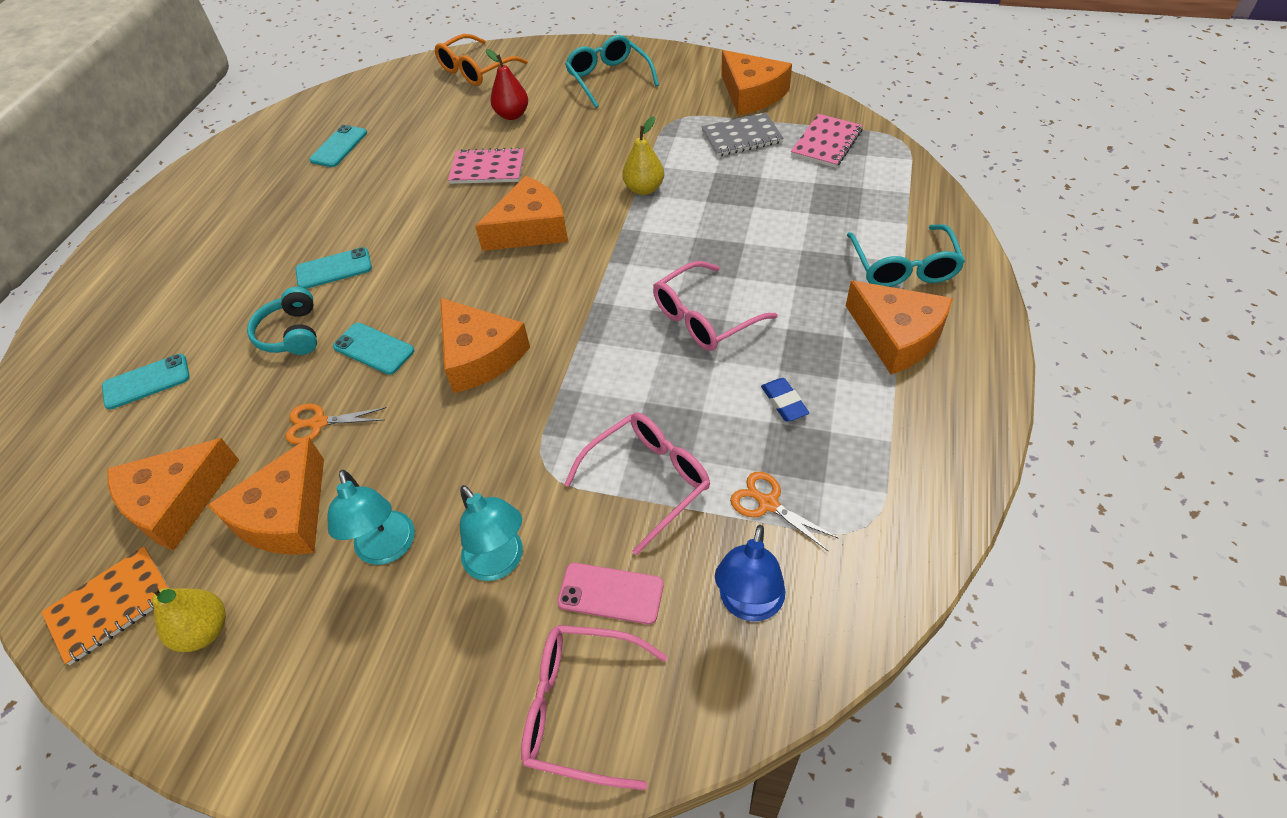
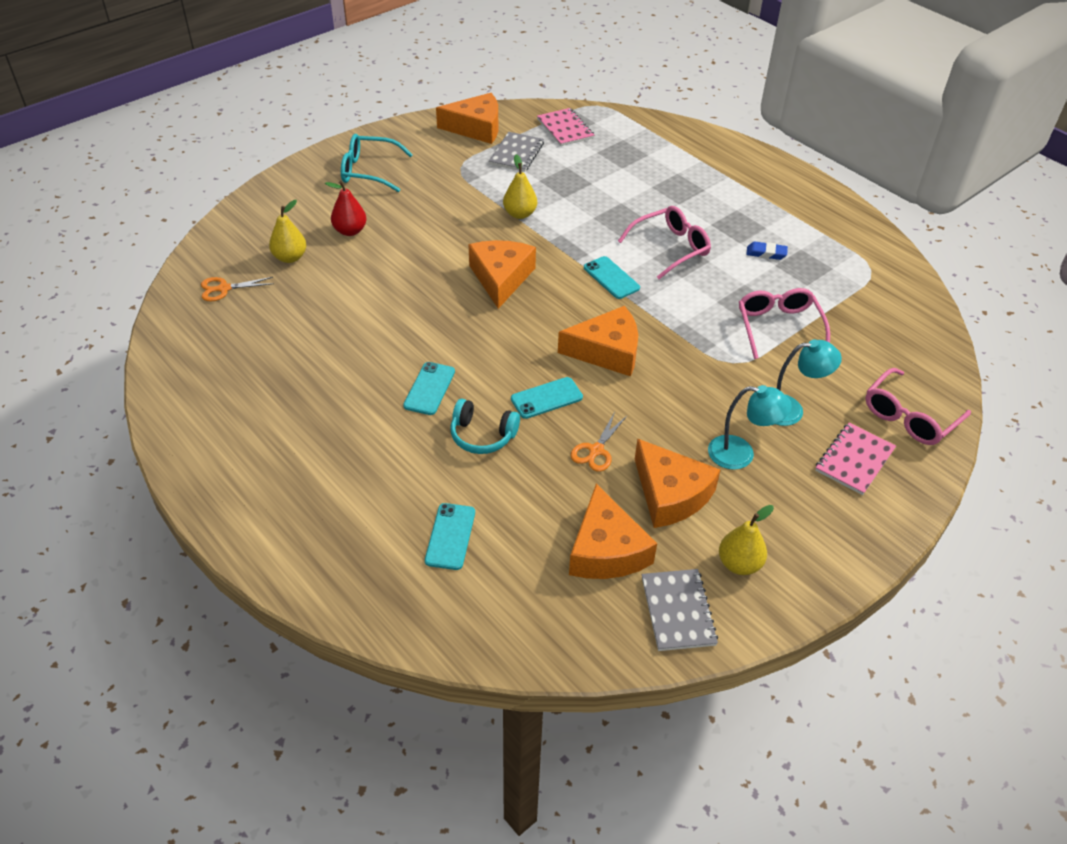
camera: 60 degrees left, 5 degrees down
(111, 606) = (678, 611): orange notebook -> grey notebook
(339, 146) = (262, 332): turquoise phone -> turquoise phone (611, 278)
(446, 107) = (290, 257): none -> yellow pear
(475, 70) = (258, 223): orange glasses -> none
(487, 168) = (403, 269): pink notebook -> pink notebook (854, 460)
(610, 593) = (845, 375): pink phone -> none
(704, 318) = (670, 248): pink glasses -> pink glasses turned 120 degrees counterclockwise
(748, 604) = (889, 331): blue lamp -> none
(767, 503) = (831, 293): orange scissors -> orange scissors (223, 289)
(897, 336) = (755, 193): orange cheese -> none
(903, 267) = (705, 163): turquoise glasses -> none

